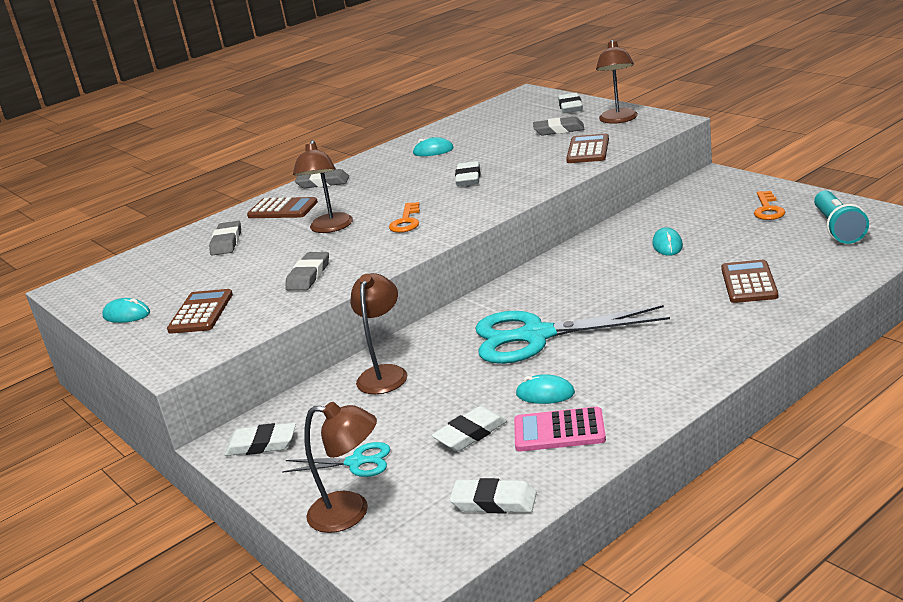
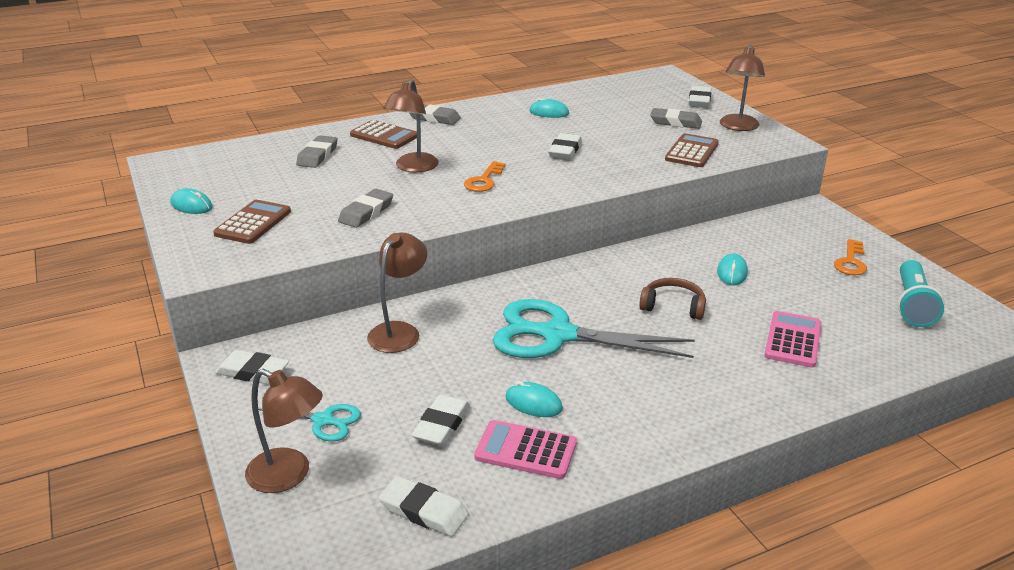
camera: 10 degrees right, 5 degrees up
(470, 433) = (441, 424): white eraser -> white eraser turned 45 degrees counterclockwise
(629, 285) = (673, 306): none -> brown headphones
(749, 283) = (793, 340): brown calculator -> pink calculator

